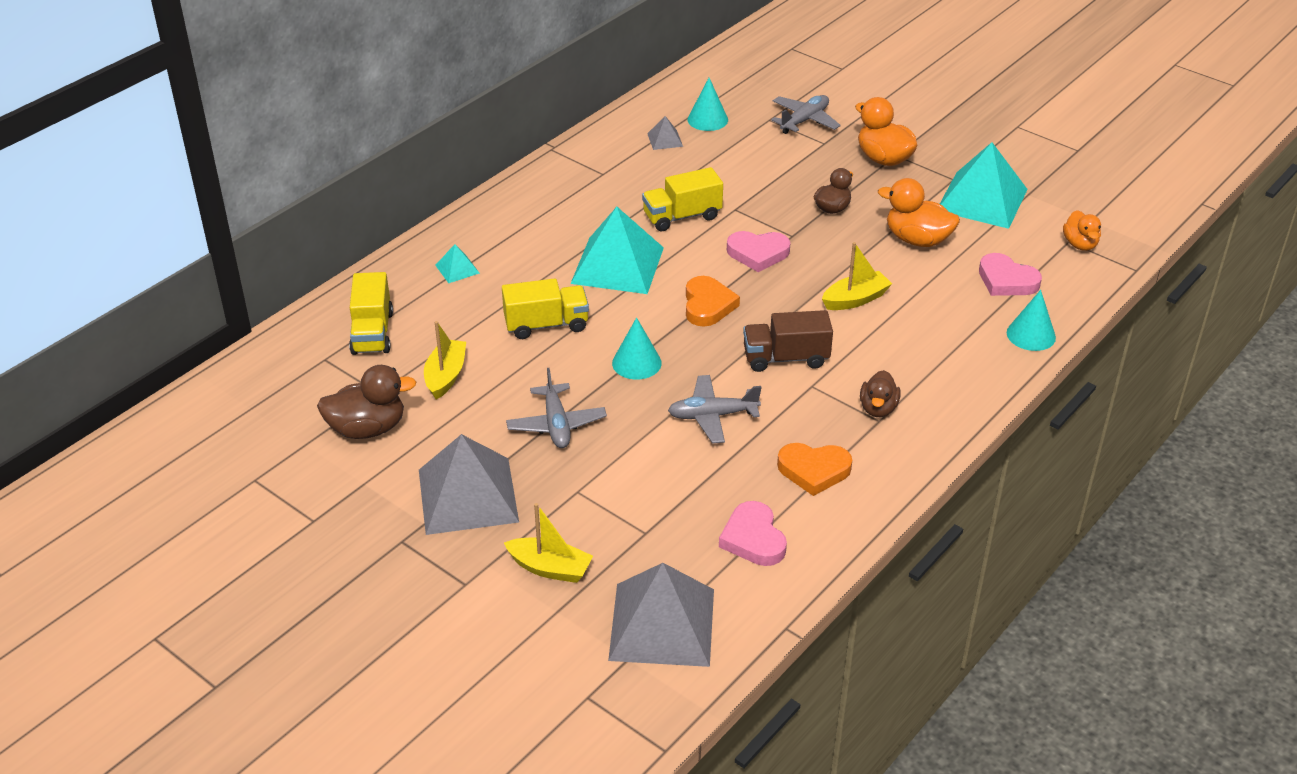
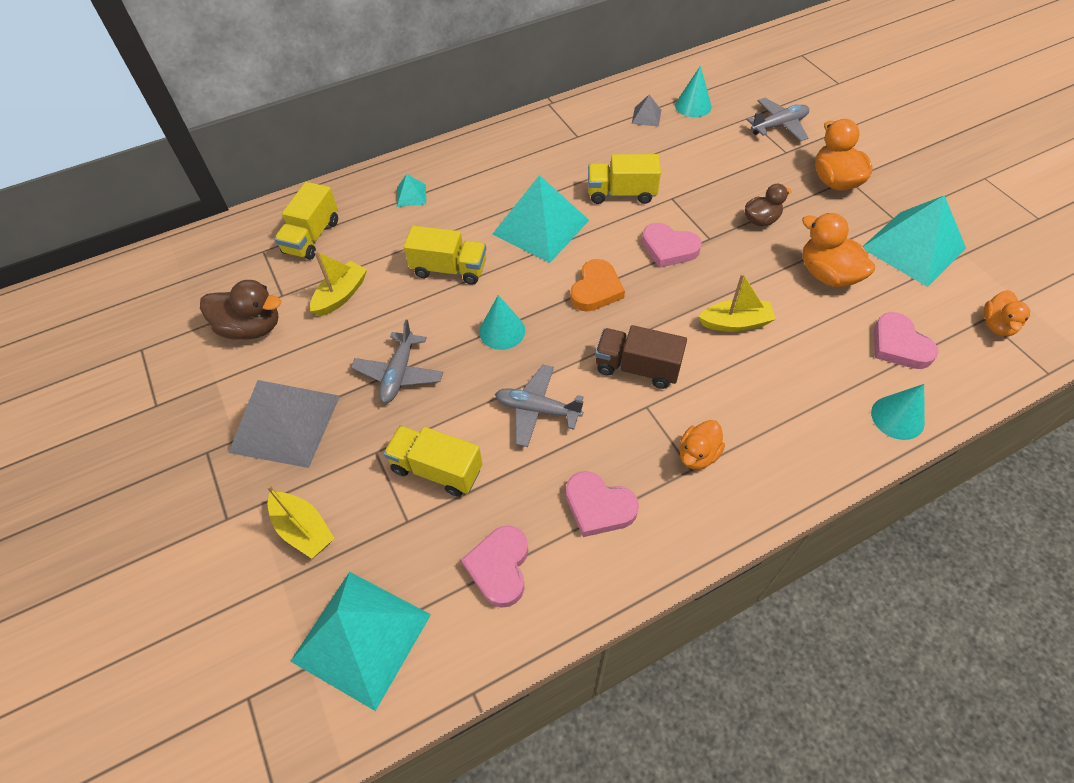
camera: 25 degrees right, 15 degrees up
(647, 487) = (437, 469): none -> yellow truck
(662, 624) = (361, 637): grey pyramid -> turquoise pyramid
(814, 470) = (599, 506): orange heart -> pink heart
(878, 408) = (697, 454): brown duck -> orange duck

